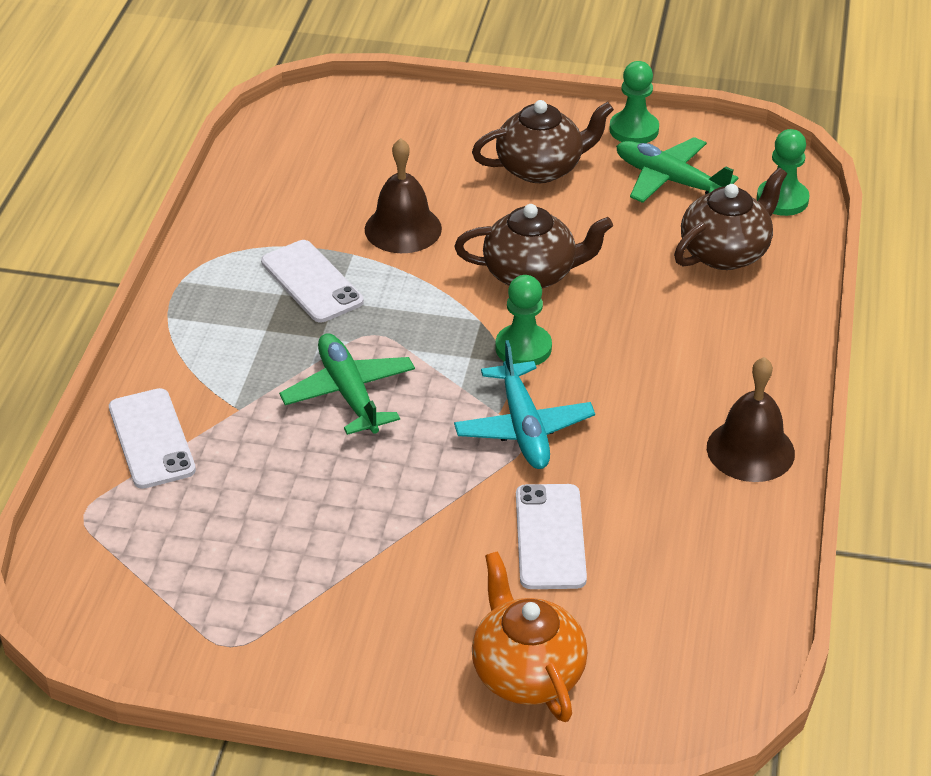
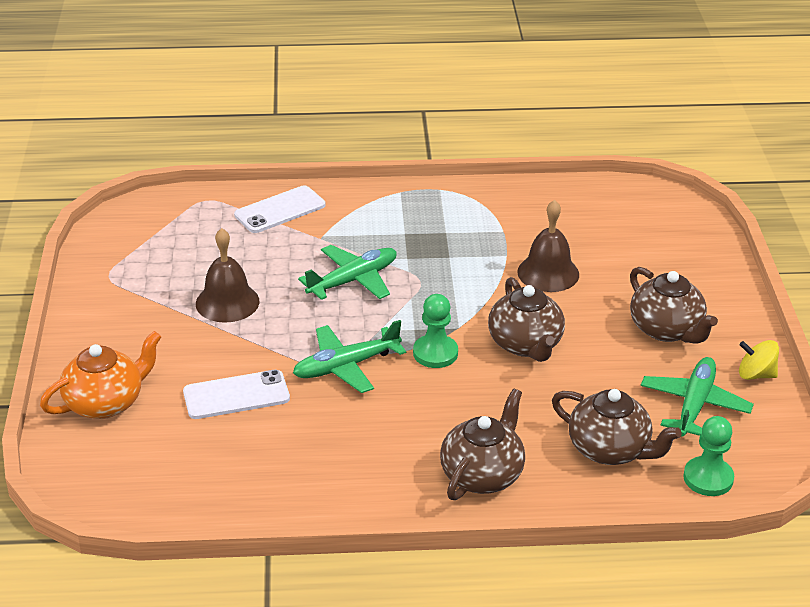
camera: 75 degrees right, 5 degrees down
(312, 282) = (465, 243): white phone -> none
(524, 427) = (346, 366): turquoise plane -> green plane
(634, 130) = (756, 374): green pawn -> yellow spinning top
(744, 351) = (482, 474): none -> brown teapot
(750, 450) = (362, 490): brown bell -> brown bell (227, 302)

